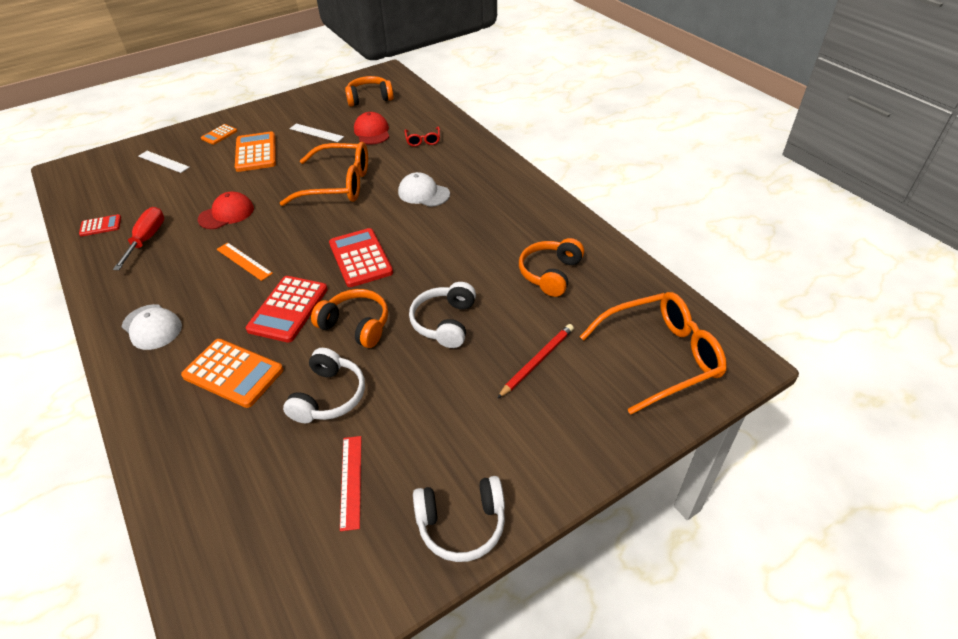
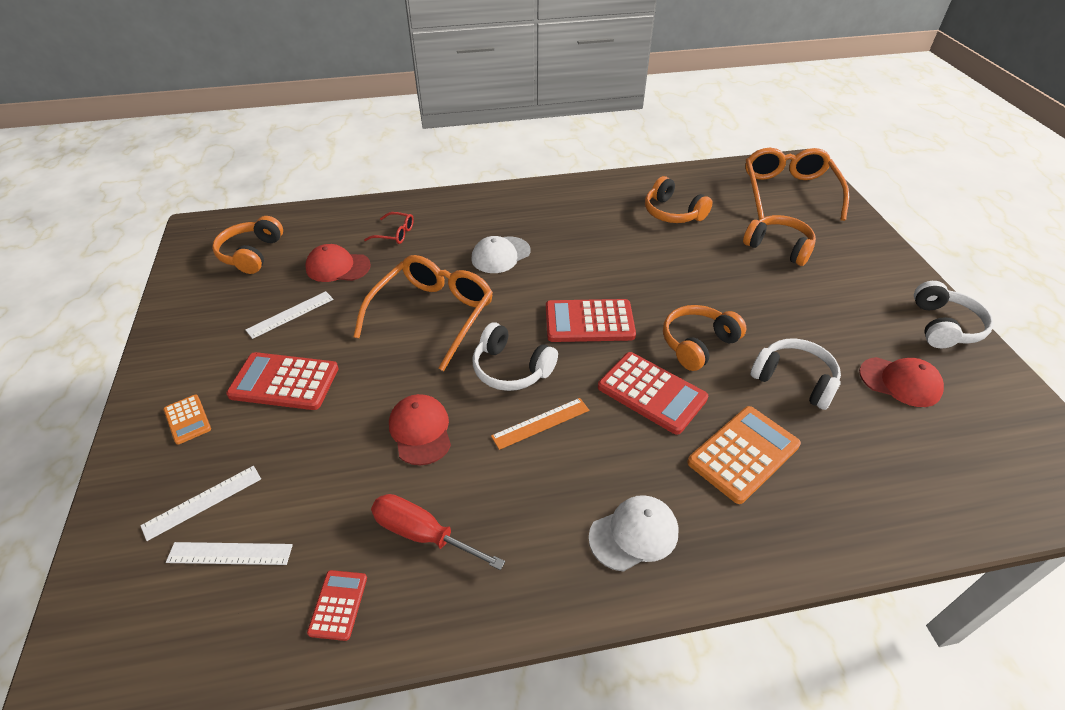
camera: 70 degrees left, 0 degrees up
(131, 182) = (230, 553): none -> white ruler
(256, 152) = (284, 382): orange calculator -> red calculator
(351, 481) = (900, 382): red ruler -> red cap
(445, 322) = (714, 285): white headphones -> white headphones (511, 369)
(537, 361) = (778, 247): red pencil -> orange headphones

